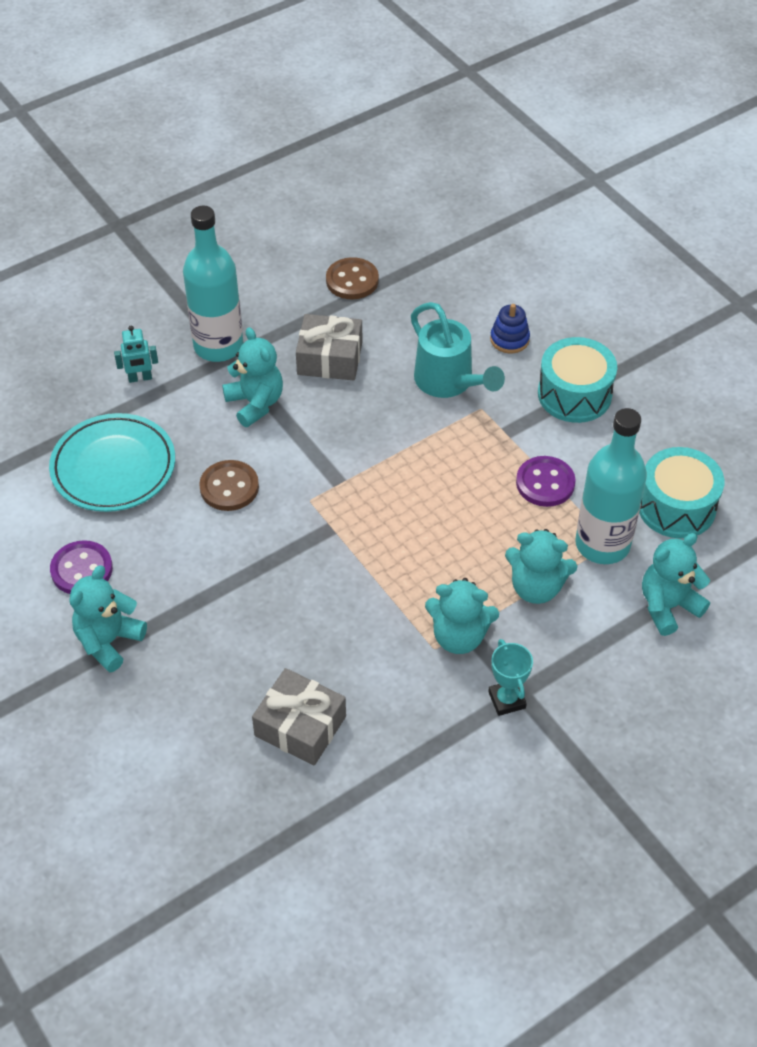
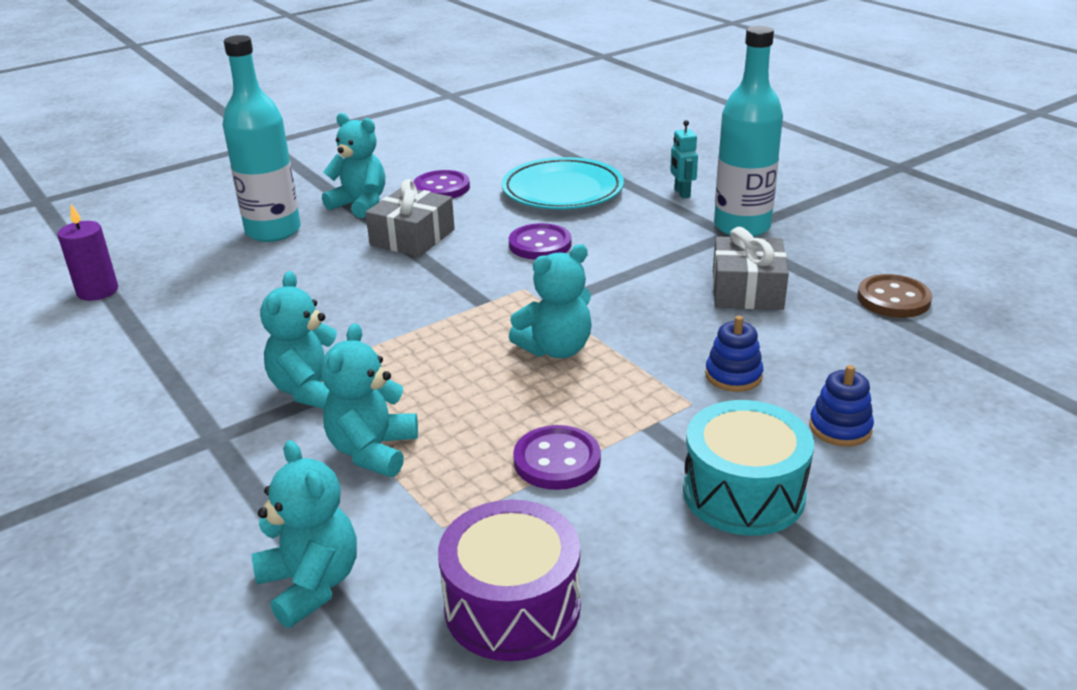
camera: 90 degrees right, 20 degrees down
(229, 487) = (540, 244): brown button -> purple button
(255, 403) = (661, 251): turquoise teddy bear -> turquoise teddy bear (556, 349)
(274, 854) = (97, 291): none -> purple candle
(300, 726) = (231, 297): grey gift -> grey gift (412, 237)
(449, 382) = (733, 376): turquoise watering can -> blue stacking toy
(507, 700) = (207, 426): turquoise trophy -> none
(602, 544) = (440, 516): turquoise bottle -> turquoise bottle (273, 231)
(676, 506) = (512, 606): turquoise drum -> purple drum

